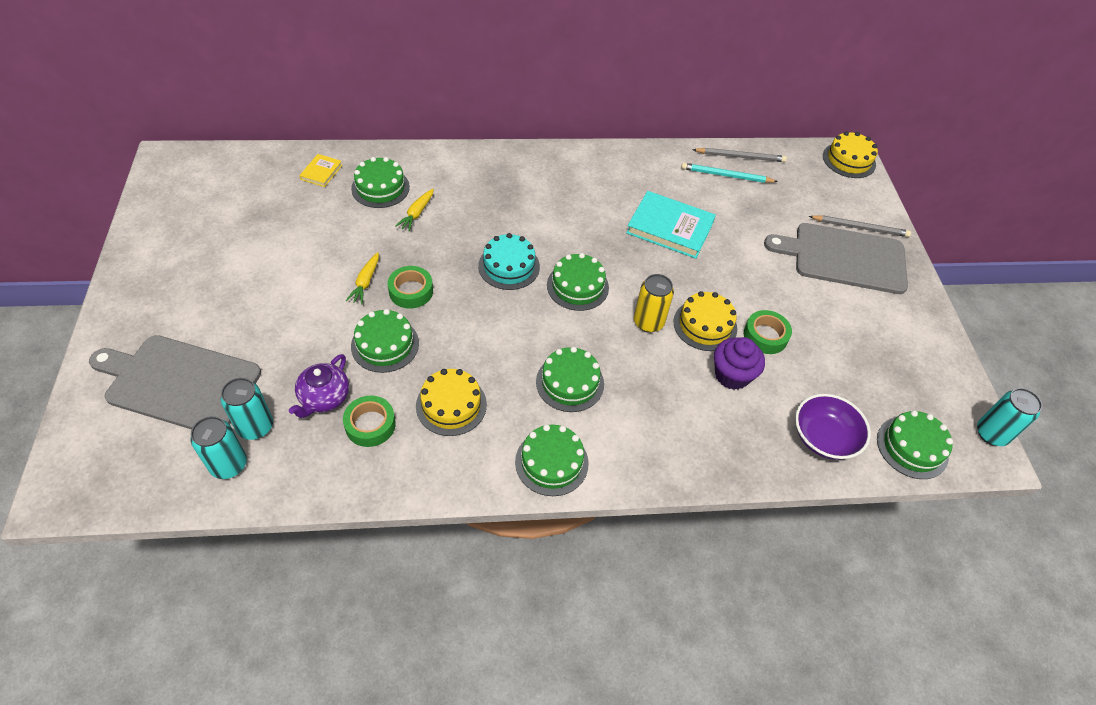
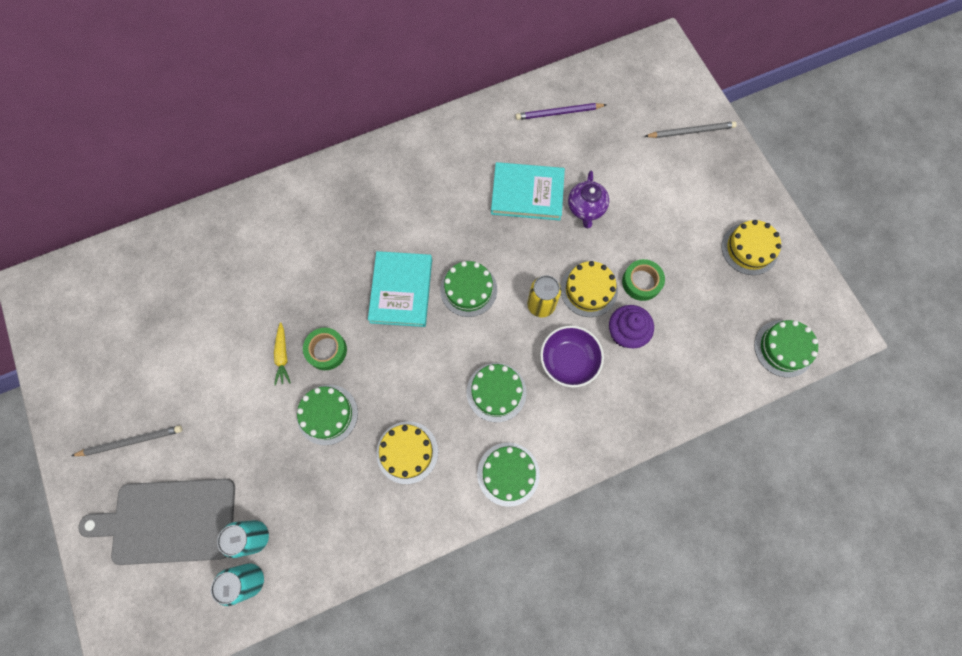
camera: 15 degrees left, 20 degrees up
(321, 172) = (187, 247): yellow book -> none
(324, 398) = (299, 486): purple teapot -> purple teapot (586, 208)
(370, 425) = (348, 497): green tape -> none
(380, 188) = (250, 245): green cake -> none
(417, 213) = (296, 262): yellow carrot -> none
(509, 266) = (401, 290): turquoise cake -> turquoise book
(726, 176) = (558, 113): turquoise pencil -> purple pencil
(740, 157) = (565, 85): grey pencil -> grey pencil (131, 441)
(824, 437) = (714, 366): purple bowl -> purple bowl (569, 360)
(844, 258) = (685, 171): grey cutting board -> none
(849, 160) = (662, 53): yellow cake -> yellow cake (749, 249)
(991, 434) = (841, 311): turquoise can -> none

